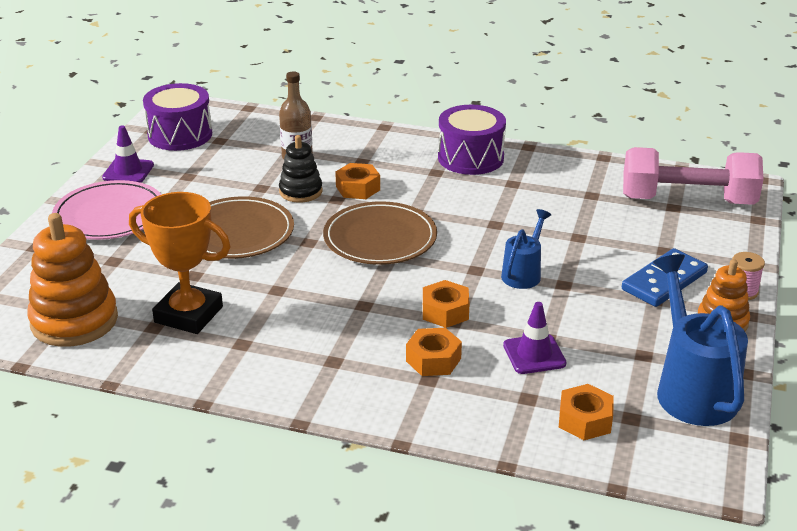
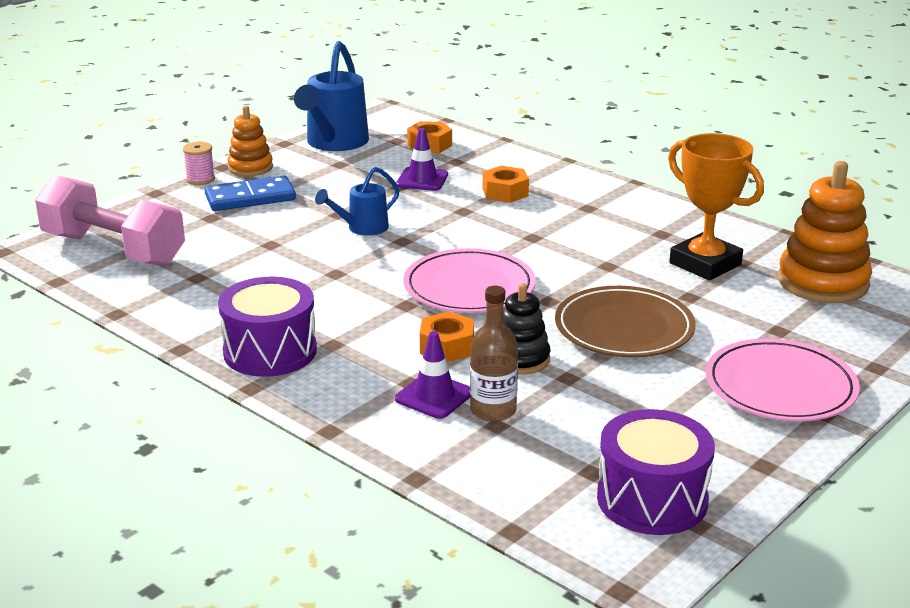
camera: 155 degrees left, 5 degrees down
(128, 171) = (748, 449): purple traffic cone -> purple traffic cone (434, 396)
(380, 238) = (469, 287): brown plate -> pink plate
(445, 311) = (464, 218): orange nut -> none

